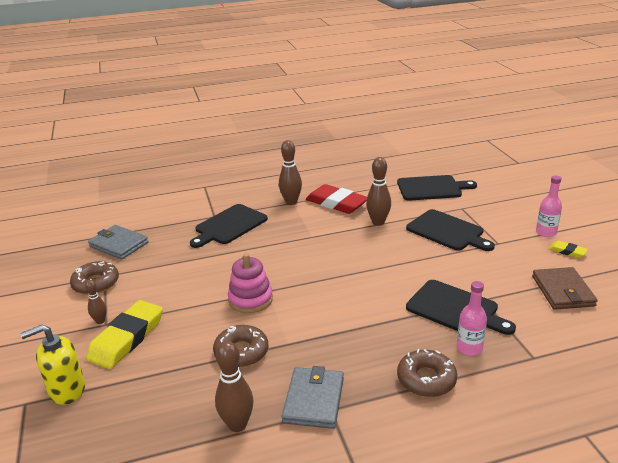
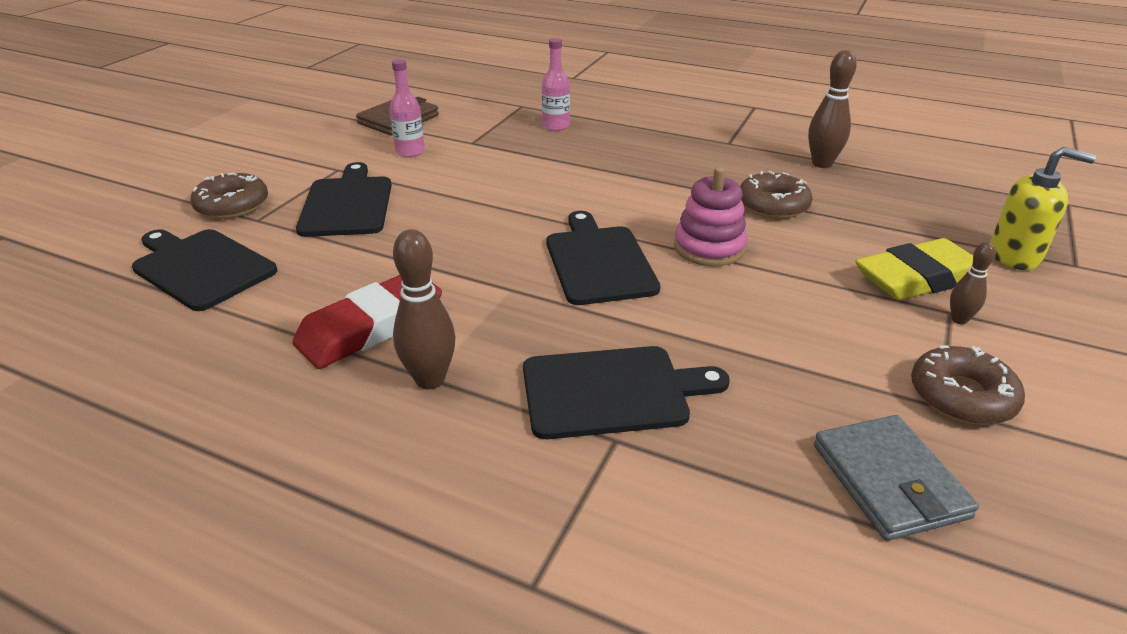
camera: 140 degrees left, 5 degrees up
(314, 400) = (736, 151): grey wallet -> none
(336, 203) = (371, 327): red eraser -> red eraser turned 60 degrees clockwise
(378, 222) = (388, 259): brown bowling pin -> none
(426, 379) = (624, 127): brown donut -> brown donut (232, 205)
(455, 309) = (511, 147): black cutting board -> black cutting board (599, 261)
(546, 232) = (272, 154): pink bottle -> pink bottle (410, 152)
(567, 251) = (309, 135): yellow eraser -> none

